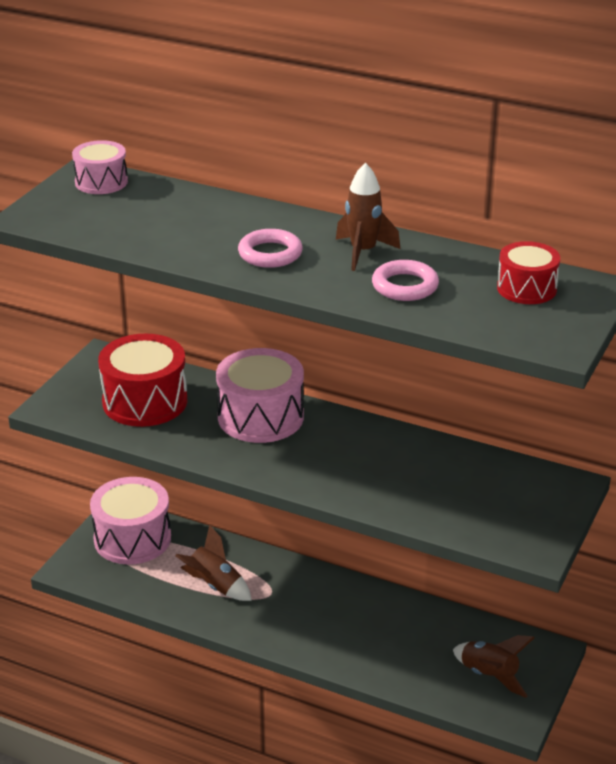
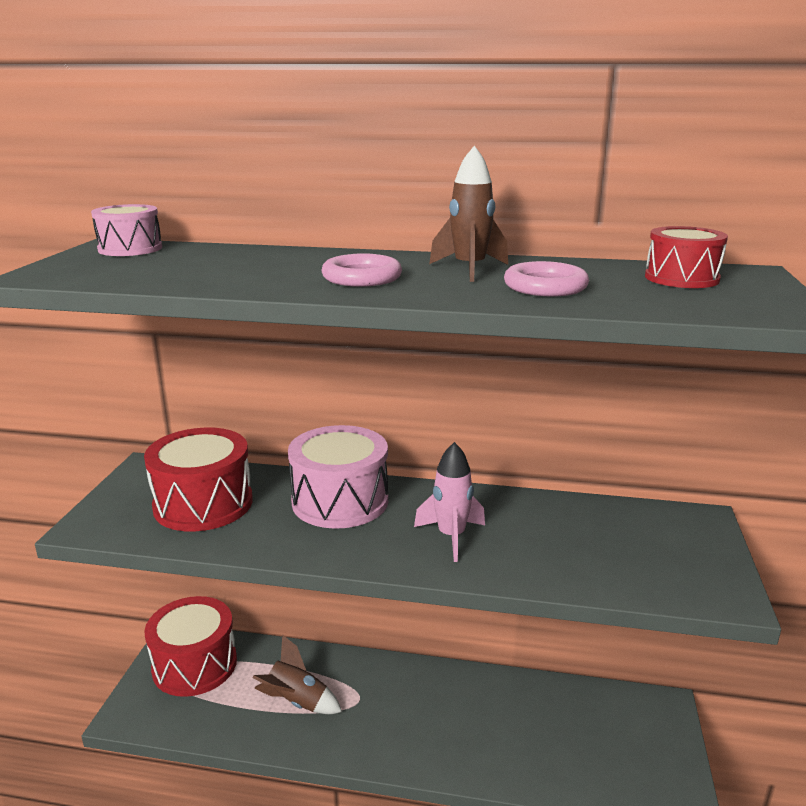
camera: 15 degrees left, 10 degrees down
(132, 538) = (195, 664): pink drum -> red drum
(340, 464) = (451, 536): none -> pink rocket
(489, 676) = (624, 750): brown rocket -> none

